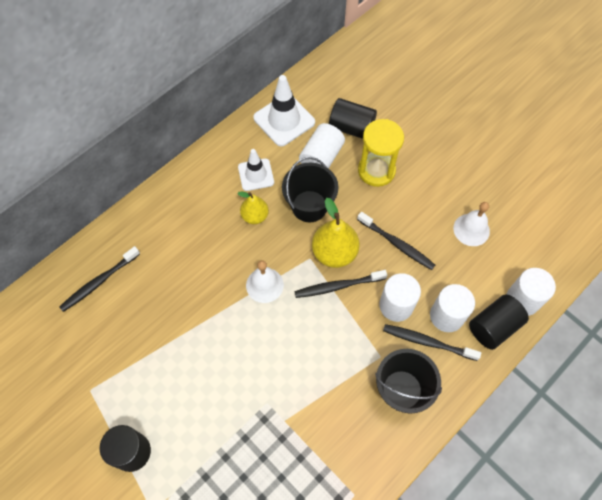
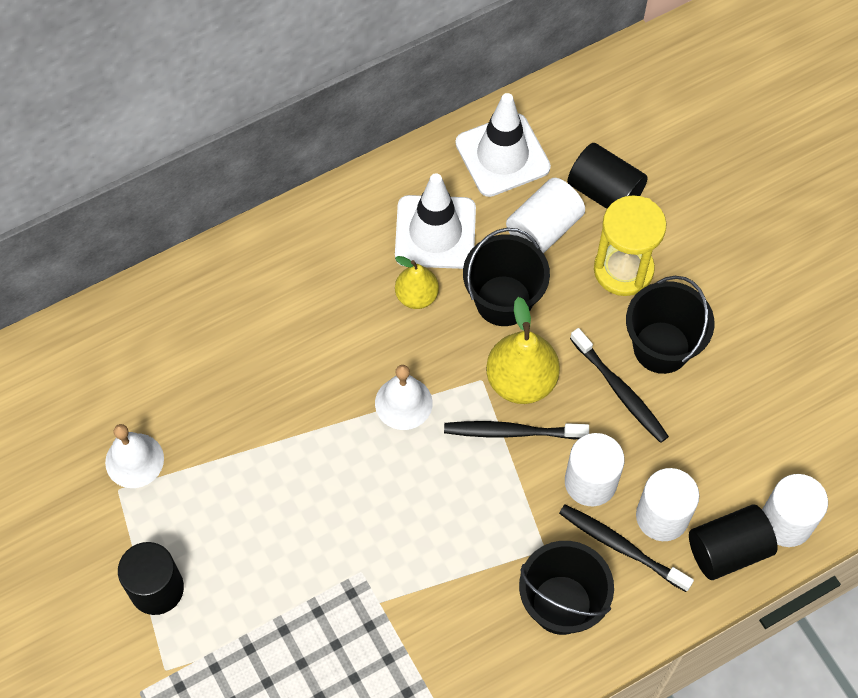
camera: 15 degrees right, 0 degrees up
(99, 282) = (164, 339): black toothbrush -> none
(256, 175) = (435, 232): white traffic cone -> white traffic cone, size x1.54
(413, 211) = (661, 347): none -> black bucket
(471, 229) = (742, 397): white bell -> white bell (134, 460)

